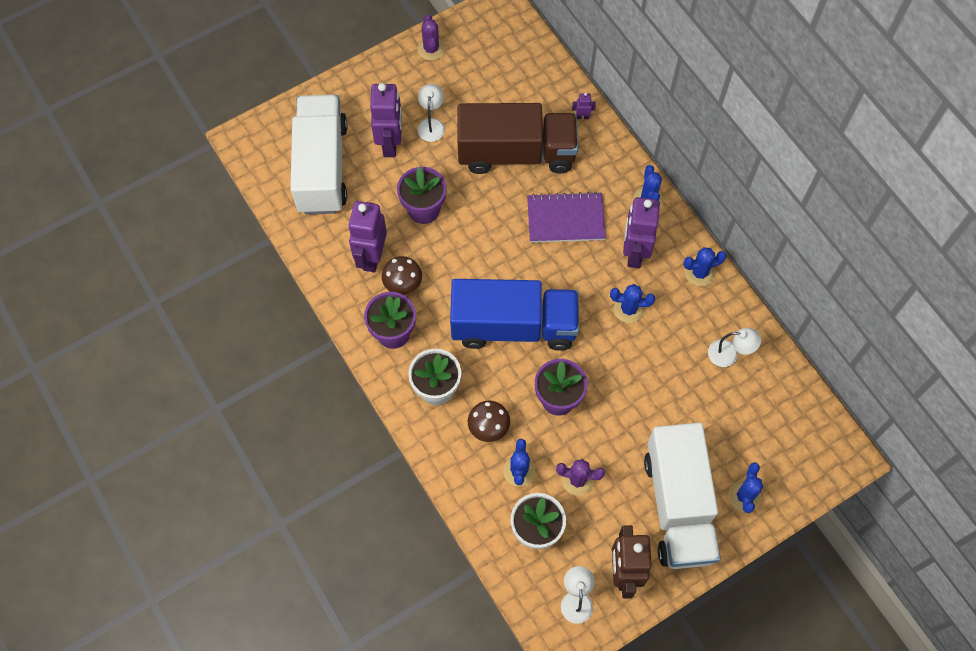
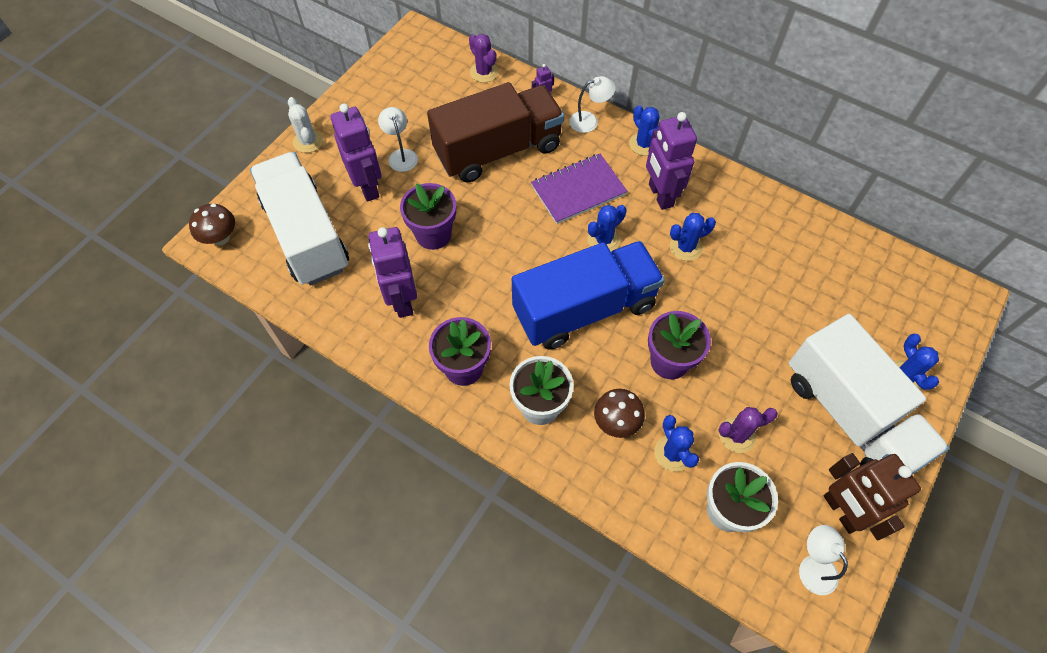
camera: 25 degrees left, 5 degrees down
(360, 80) = (308, 141): none -> white cactus
(403, 284) = (449, 315): brown mushroom -> brown mushroom (221, 238)
(431, 49) = (367, 91): purple cactus -> purple cactus (484, 72)
(699, 273) = (730, 189): blue cactus -> blue cactus (603, 240)
(729, 354) = (803, 250): white lamp -> white lamp (589, 121)

